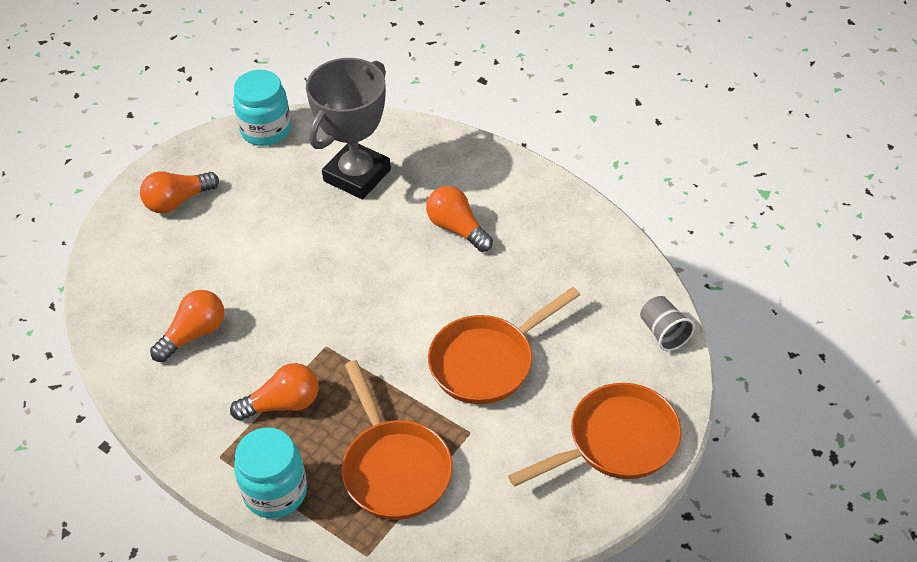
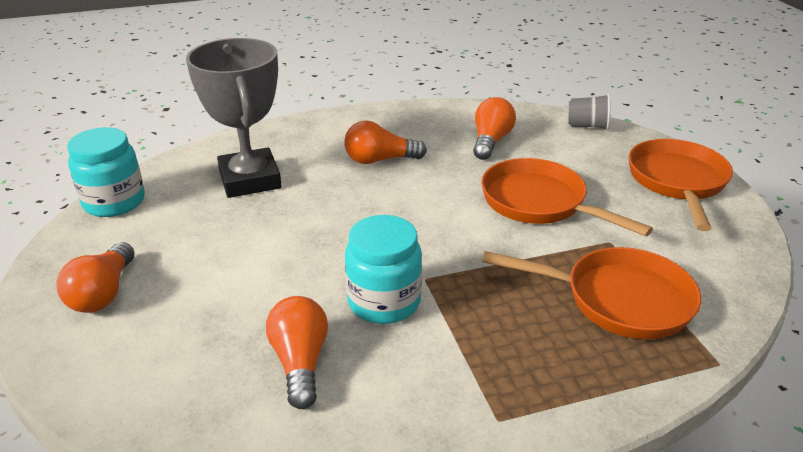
camera: 55 degrees left, 15 degrees down
(275, 492) = (586, 395): turquoise jar -> turquoise jar (384, 302)
(283, 404) = (470, 337): orange light bulb -> orange light bulb (490, 141)
(487, 362) = (539, 203): orange pan -> orange pan turned 135 degrees clockwise

